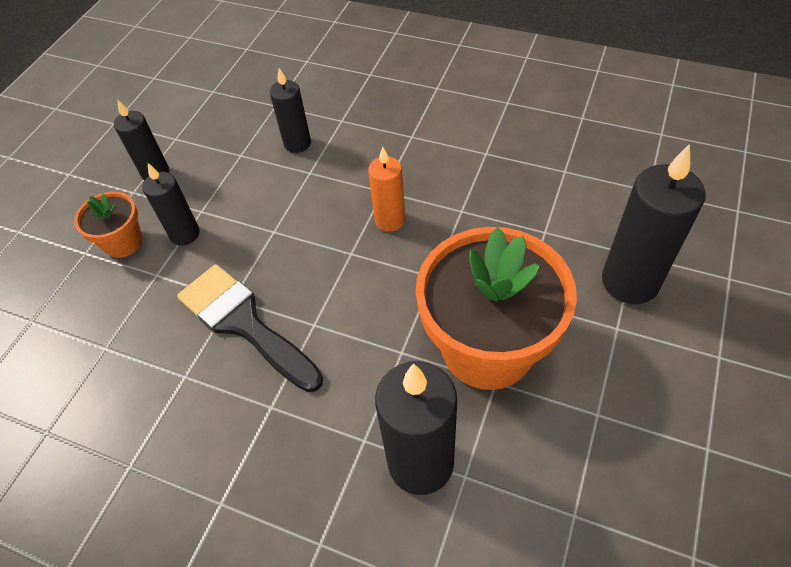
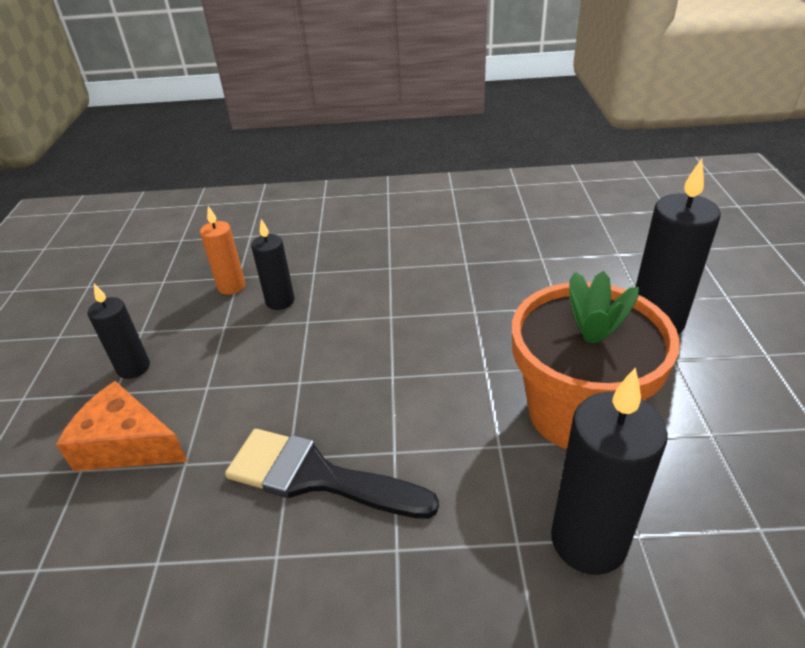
camera: 25 degrees left, 15 degrees down
(123, 242) = (127, 444): orange flower pot -> orange cheese
(185, 234) = (199, 414): black candle -> none
(390, 220) = (413, 338): orange candle -> orange candle (231, 286)

